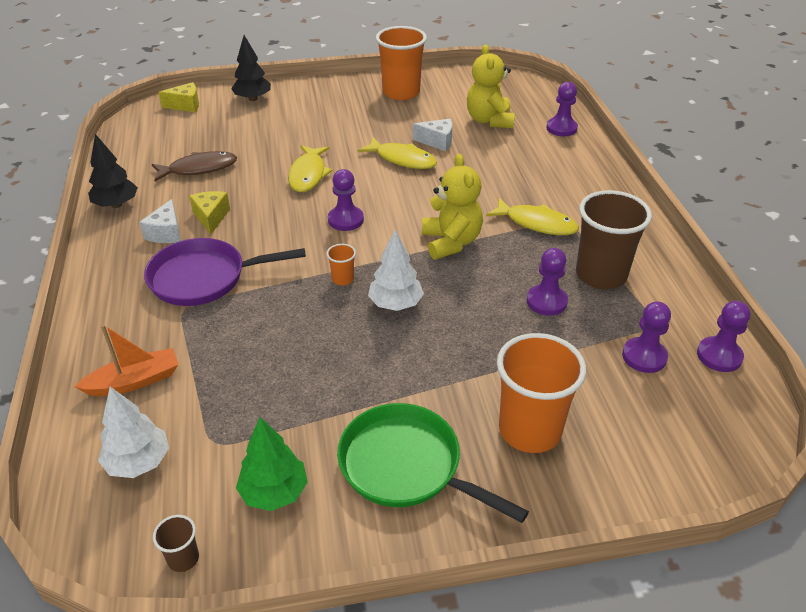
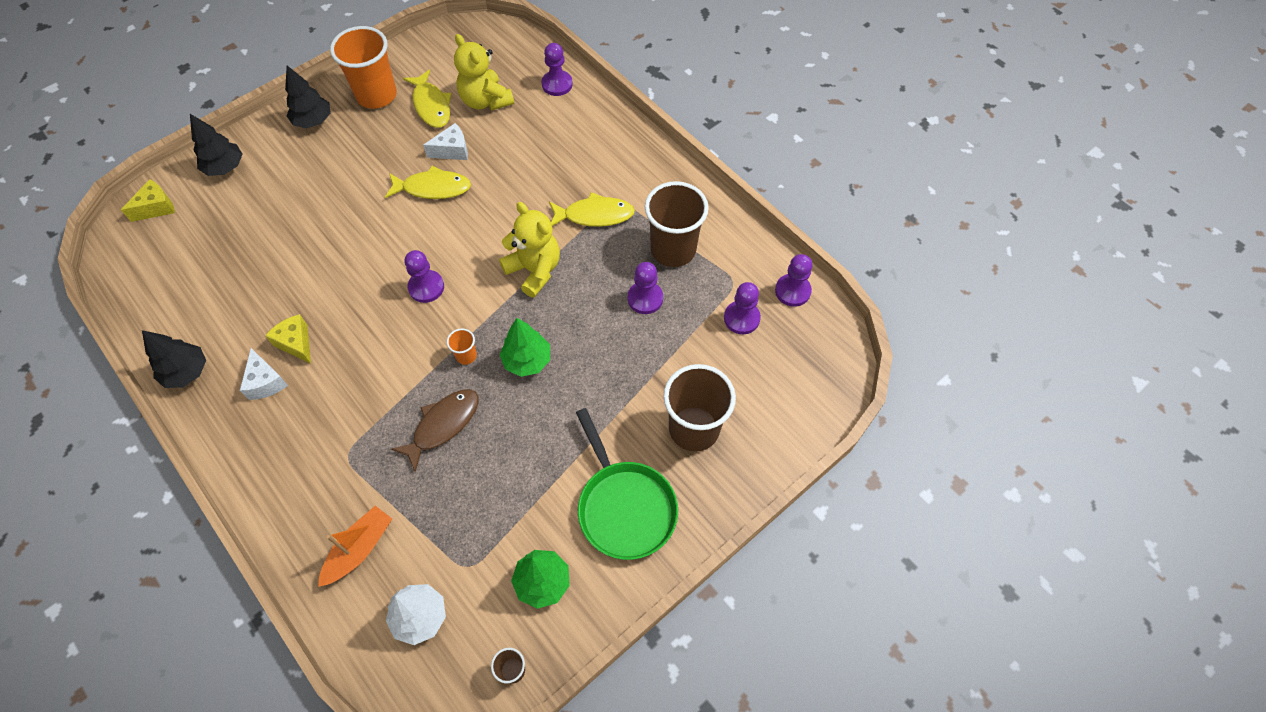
camera: 30 degrees left, 20 degrees up
(199, 169) = (238, 288): brown fish -> brown fish (443, 425)
(204, 278) = (341, 415): purple pan -> none
(308, 174) = (354, 247): yellow fish -> yellow fish (431, 105)
(340, 93) = (313, 121): none -> black tree
(395, 304) = (527, 360): white tree -> green tree
(406, 466) = (624, 507): green pan -> green pan turned 120 degrees counterclockwise
(529, 430) = (694, 429): orange cup -> brown cup

